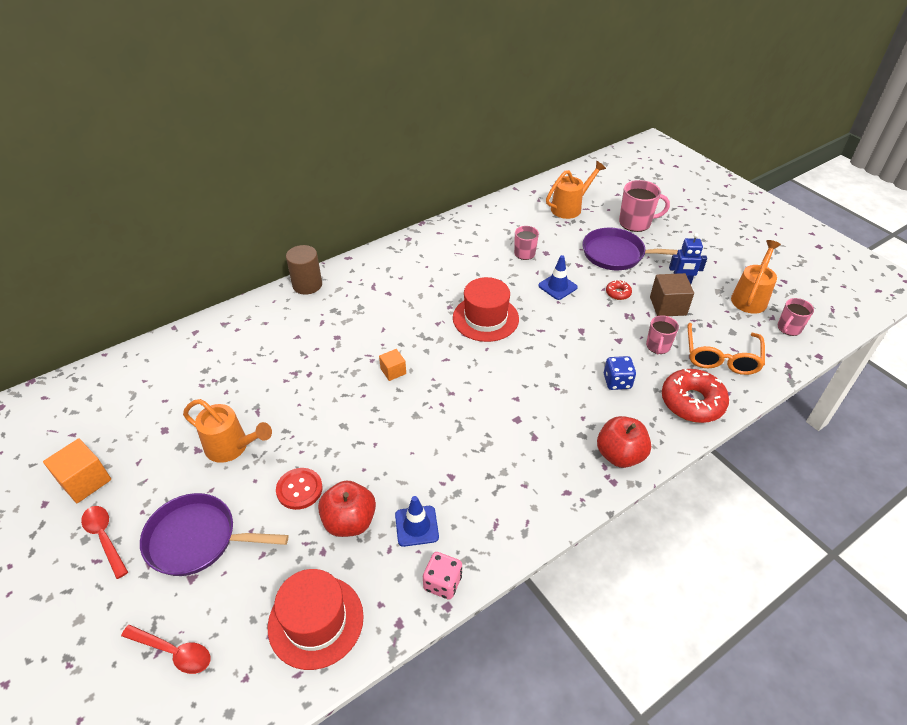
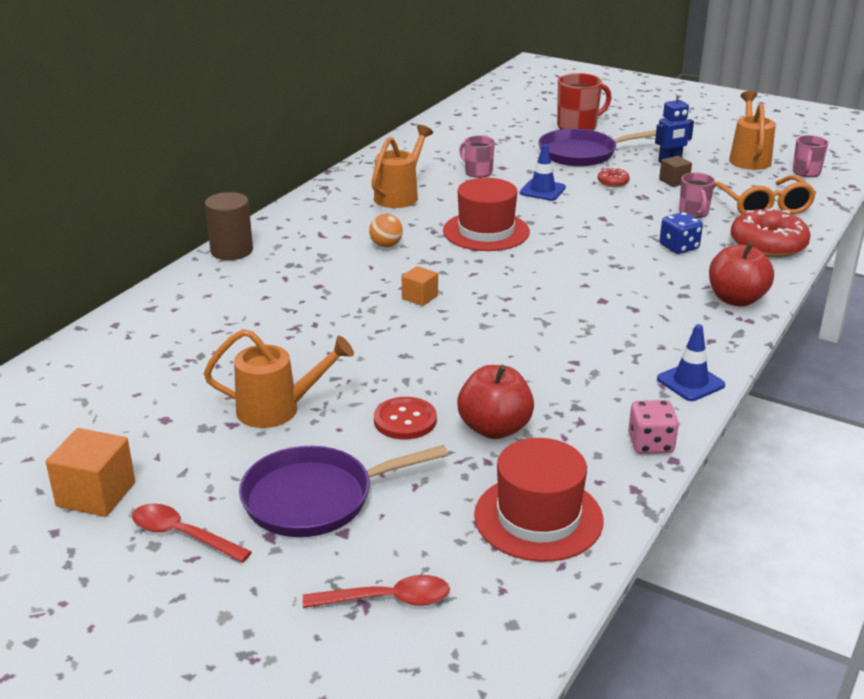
camera: 25 degrees left, 15 degrees down
(407, 311) = (386, 245): none -> orange ball
(416, 526) = (576, 410): blue traffic cone -> blue traffic cone (690, 382)
(570, 207) = (493, 127): orange watering can -> orange watering can (400, 195)
(636, 223) = (578, 126): pink mug -> red mug
(668, 306) = (674, 181): brown cube -> brown cube, size x0.60

